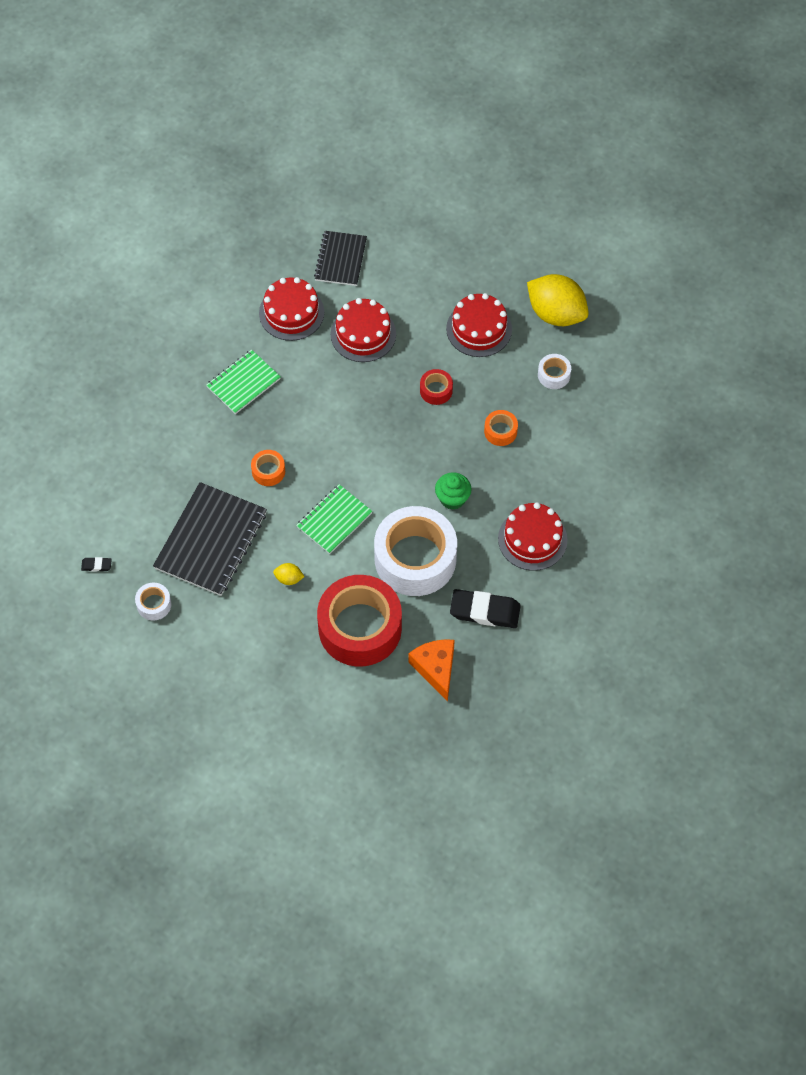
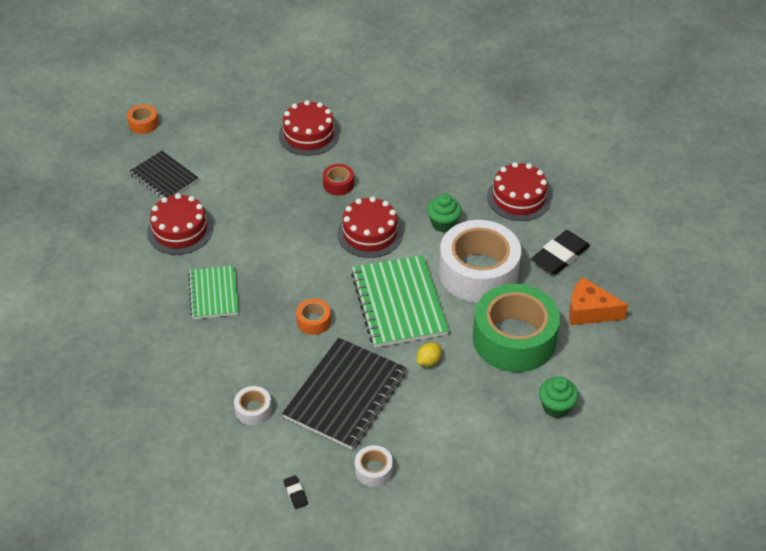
camera: 55 degrees left, 15 degrees down
(96, 565) = (295, 493): black eraser -> black eraser turned 60 degrees counterclockwise
(211, 541) = (345, 395): black notebook -> black notebook turned 60 degrees clockwise
(309, 698) = (556, 407): none -> green cupcake
(334, 520) = (399, 303): green notebook -> green notebook, size x1.64
(360, 628) = (514, 339): red tape -> green tape
(363, 334) = (245, 199): red cake -> red cake (370, 233)
(500, 431) = (409, 168): orange tape -> orange tape (143, 124)
(554, 375) = (388, 117): white tape -> white tape (253, 410)
(556, 313) = (338, 90): yellow lemon -> none

